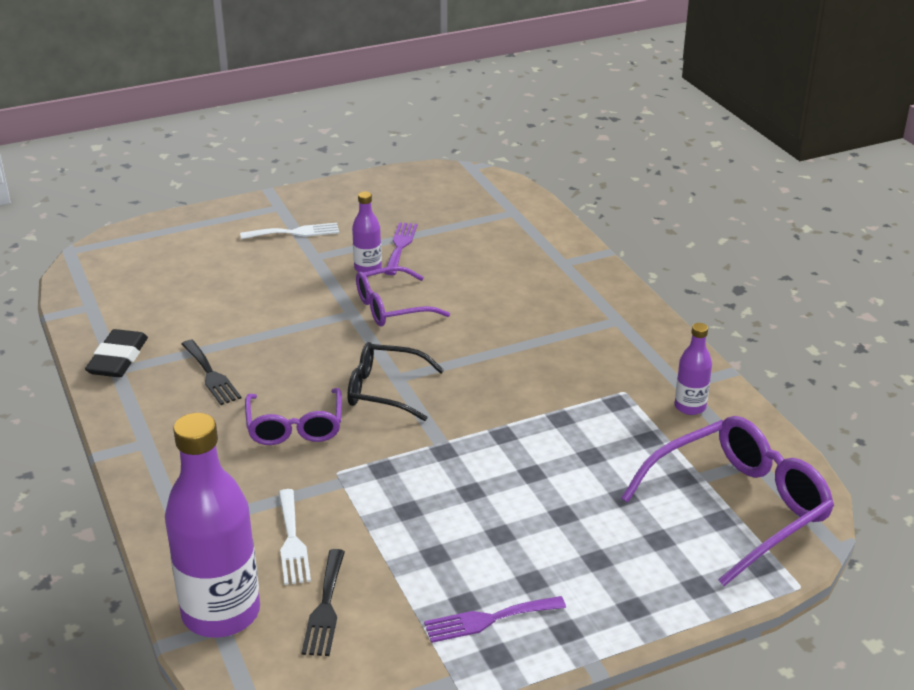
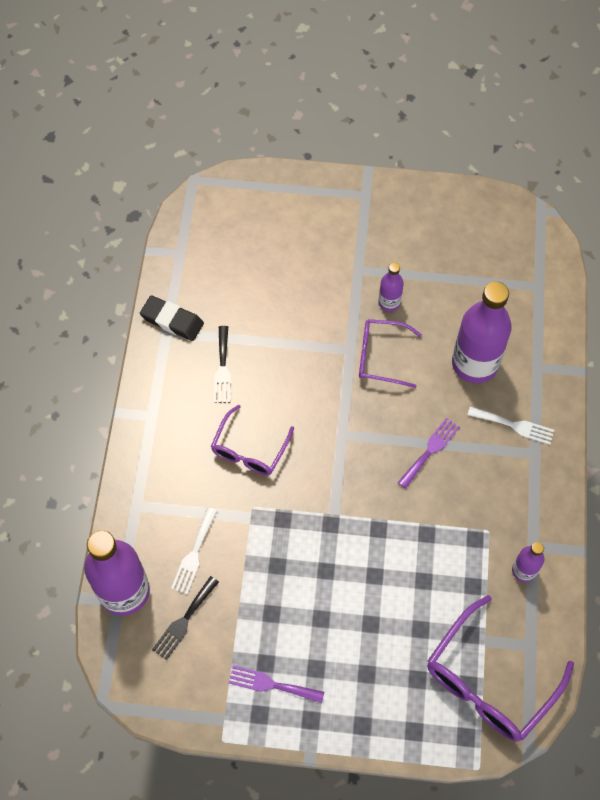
camera: 30 degrees right, 30 degrees up
(118, 359) = (172, 320): black eraser -> black eraser turned 75 degrees clockwise
(295, 232) = (360, 233): white fork -> white fork (514, 426)
(384, 390) = (326, 443): black glasses -> none
(400, 246) = (427, 287): purple fork -> purple fork (430, 450)
(497, 281) = (474, 364): none -> purple bottle
(739, 507) = (489, 681): purple glasses -> purple glasses turned 135 degrees clockwise

